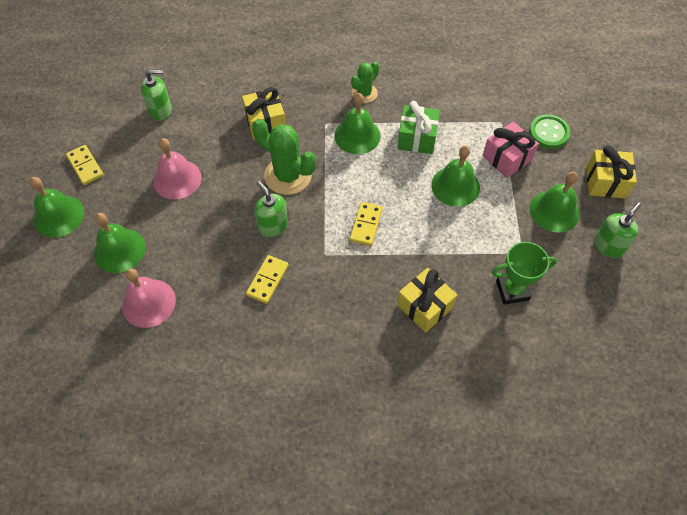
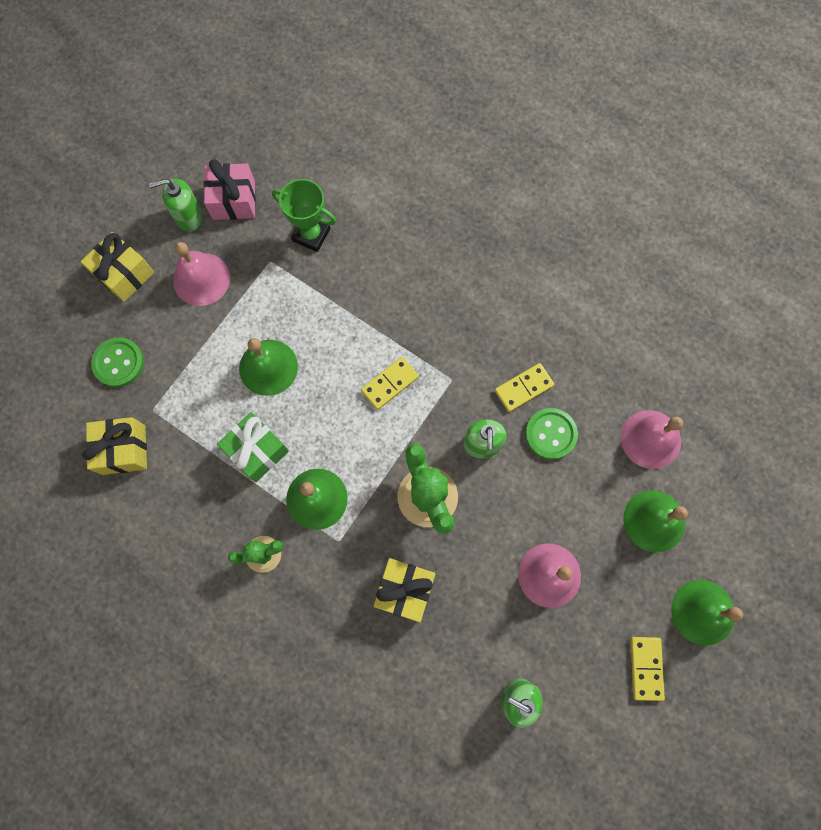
camera: 145 degrees left, 15 degrees up
(227, 261) = (550, 434): none -> green button
(424, 306) = (399, 271): yellow gift -> yellow gift (123, 449)
(507, 158) = (189, 363): pink gift -> pink gift (234, 200)
(554, 211) = (201, 279): green bell -> pink bell

